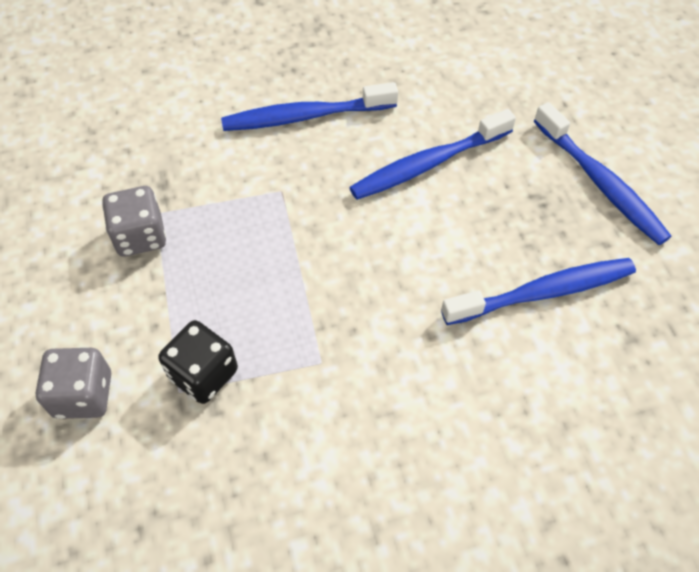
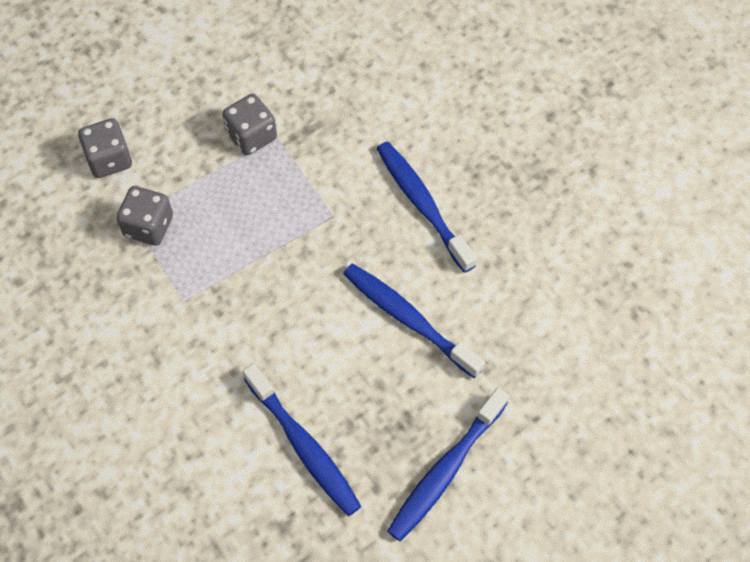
camera: 70 degrees right, 5 degrees up
(203, 374) = (148, 226): black dice -> grey dice

